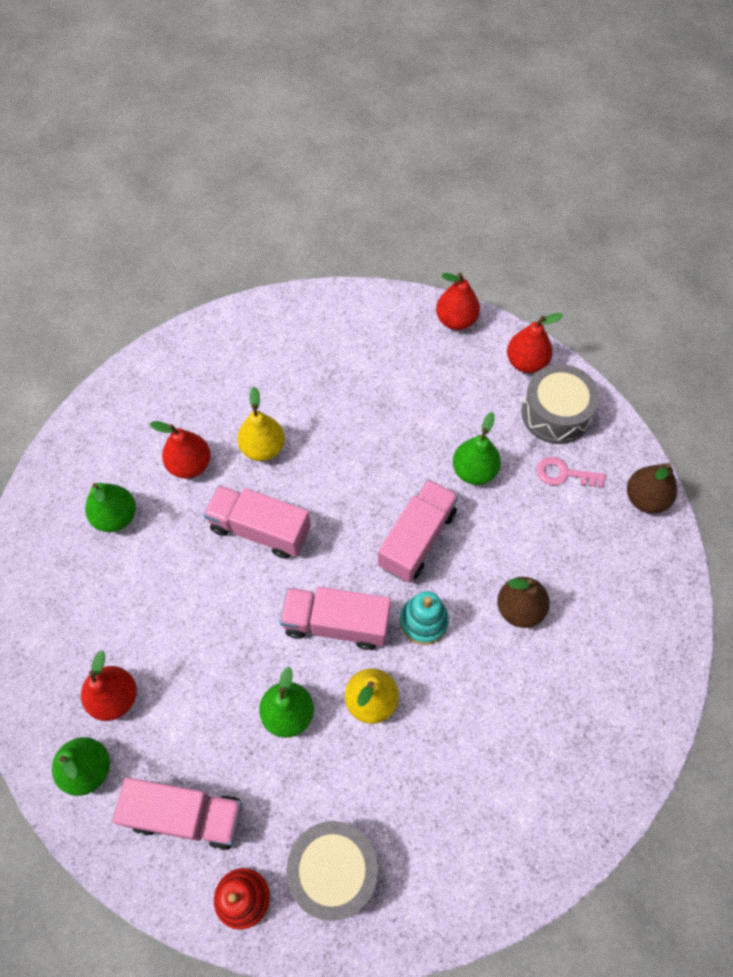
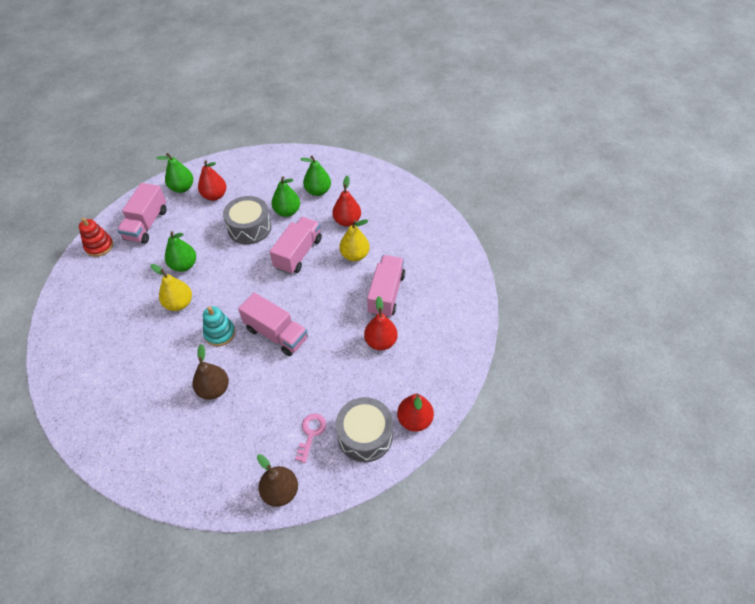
camera: 95 degrees right, 10 degrees down
(333, 871) = (96, 283): grey drum -> grey drum (249, 228)
(336, 624) = (230, 289): pink truck -> pink truck (386, 294)
(456, 320) = (456, 373): red pear -> red pear (381, 342)
(474, 471) = (322, 373): green pear -> green pear (287, 211)

